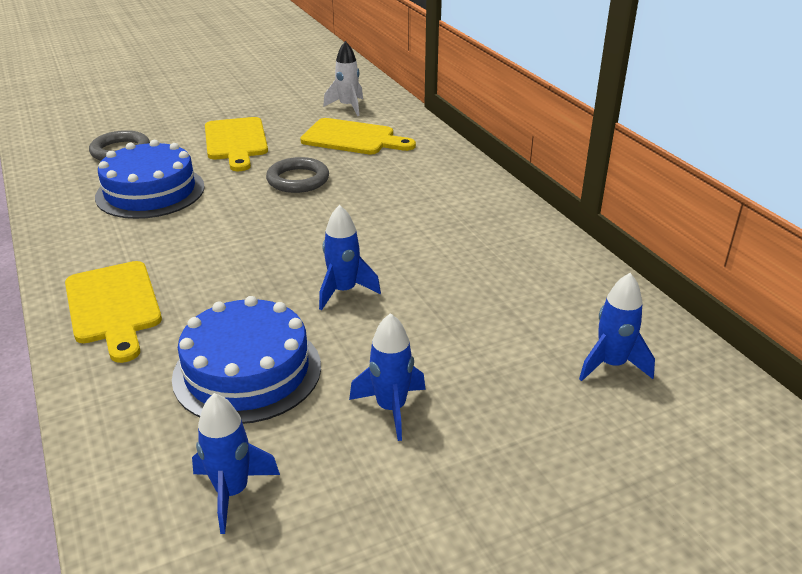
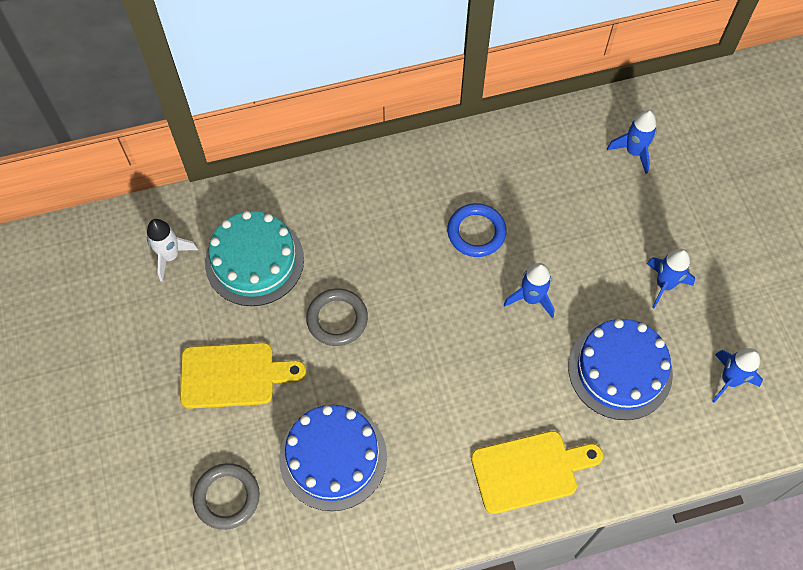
camera: 80 degrees left, 30 degrees up
(352, 138) = (254, 261): yellow cutting board -> turquoise cake
(424, 247) = (476, 232): none -> blue ring

